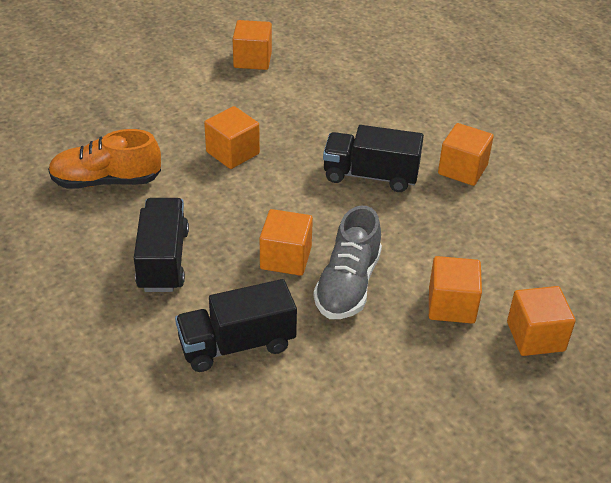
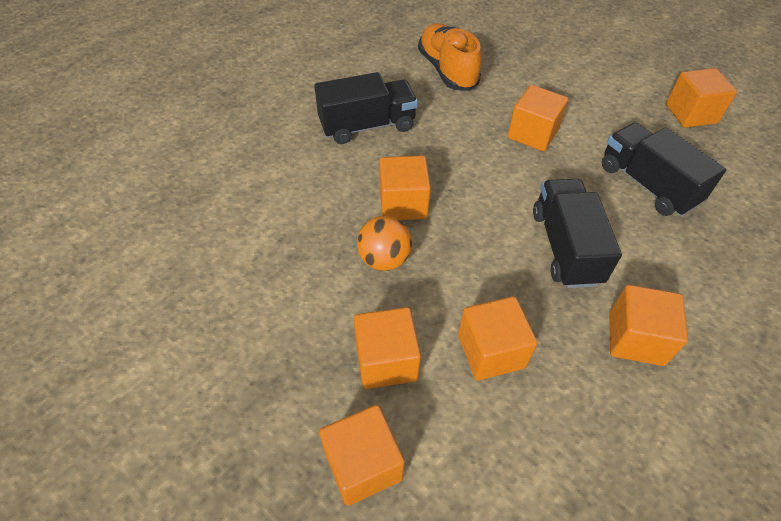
camera: 75 degrees right, 10 degrees up
(237, 345) = (281, 195): black truck -> black truck (647, 185)
(348, 285) = (384, 259): grey shoe -> orange ball
(456, 244) = (491, 351): none -> orange cube

